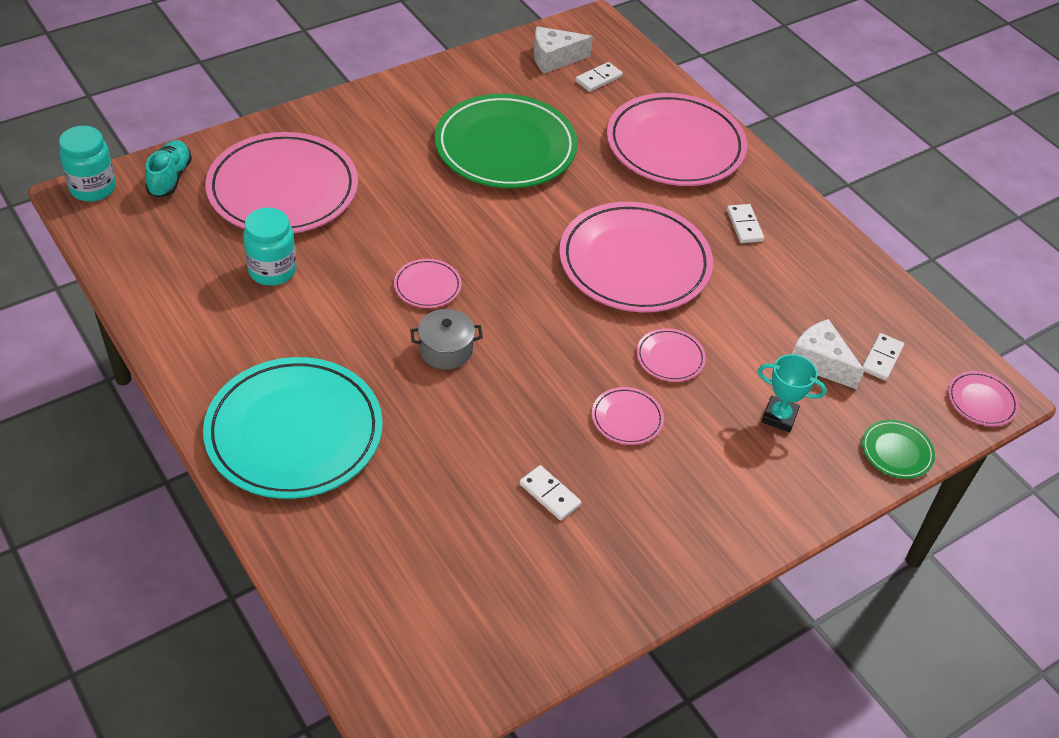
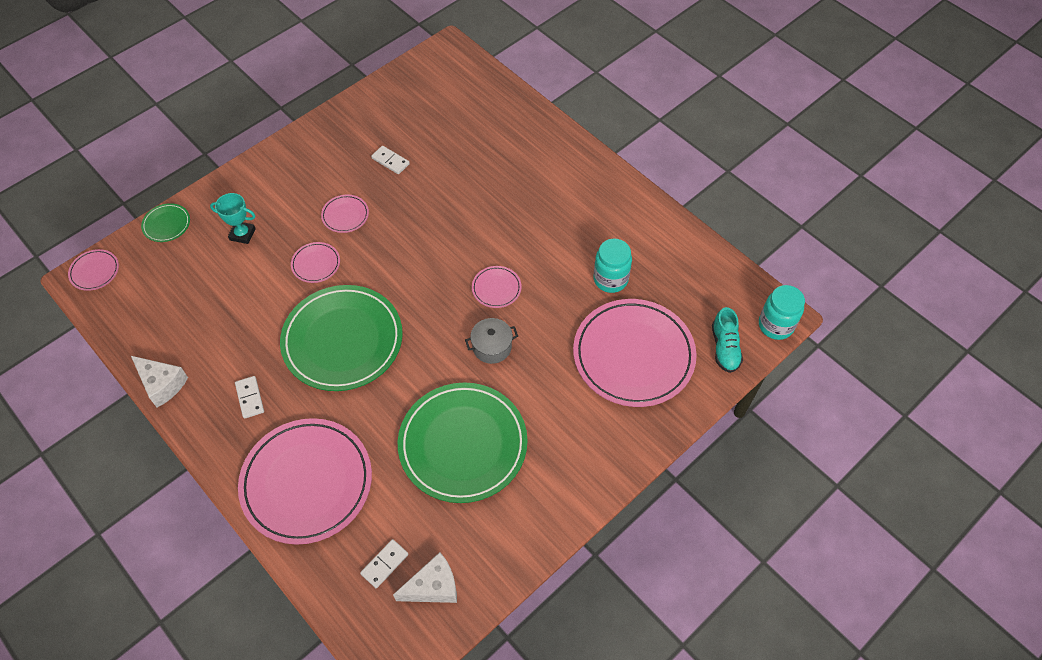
camera: 175 degrees right, 10 degrees up
(294, 432) = (551, 170): turquoise plate -> none
(446, 350) = (472, 241): grey pot -> grey pot (492, 347)
(634, 263) = (342, 340): pink plate -> green plate
(820, 362) = (207, 280): white cheese -> white cheese (162, 384)
(882, 359) = (159, 292): white domino -> none

